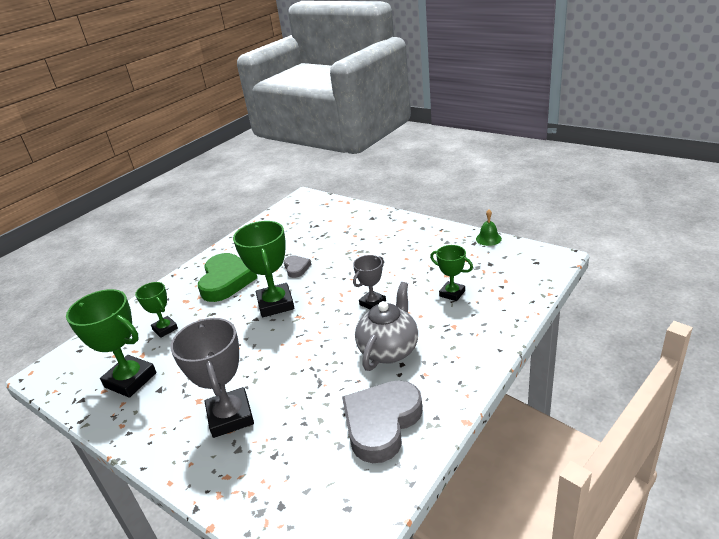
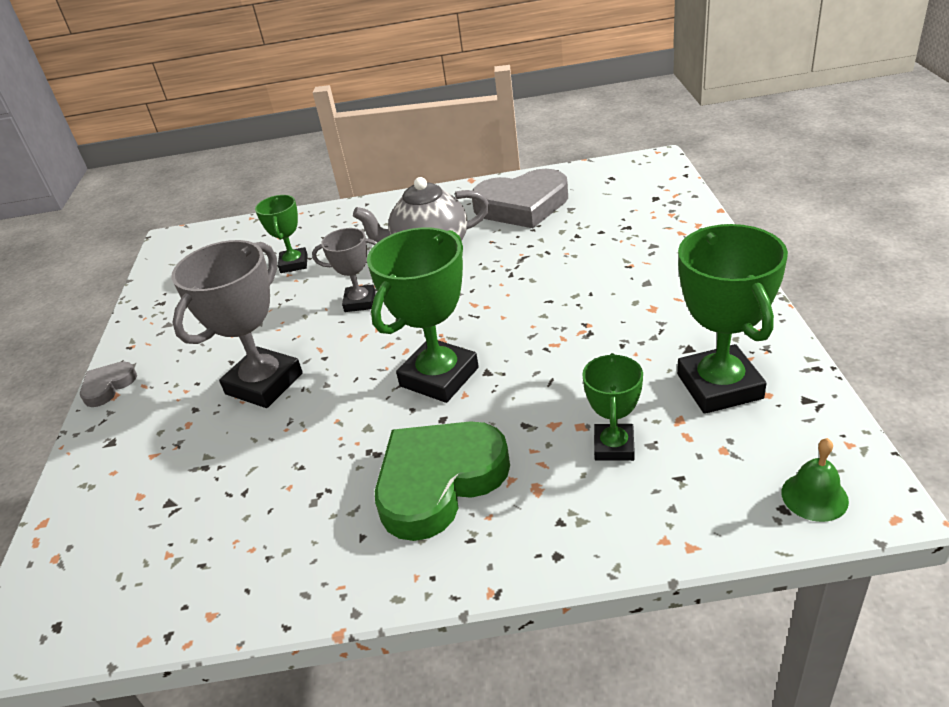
camera: 130 degrees left, 5 degrees up
(230, 416) = (634, 274): grey trophy -> grey trophy (264, 383)
(296, 268) = (334, 422): grey heart -> grey heart (108, 386)
(488, 239) = (143, 297): green bell -> green bell (814, 496)

